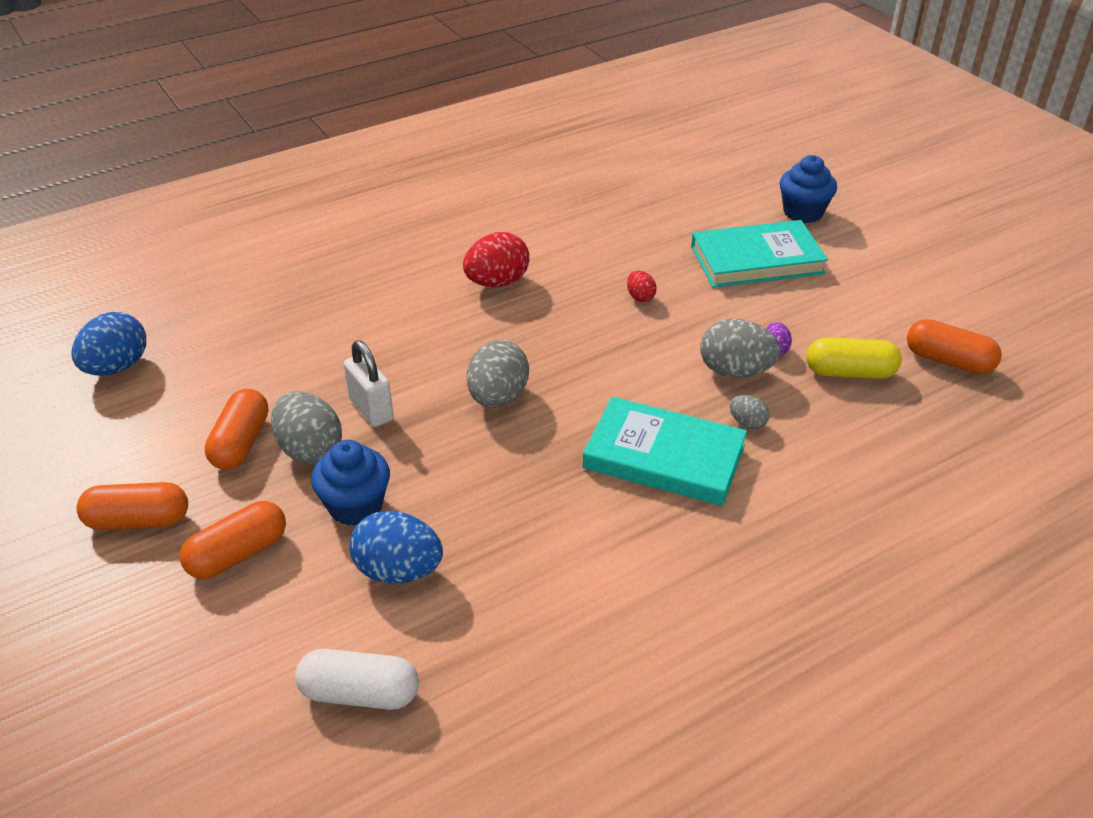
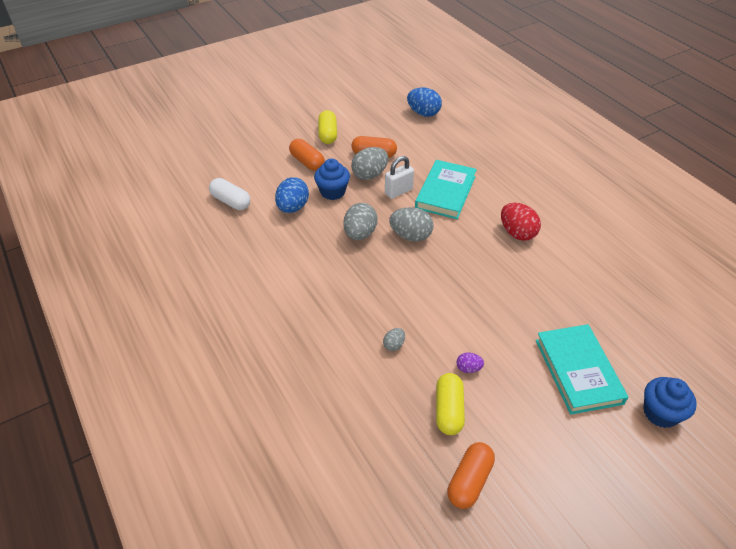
camera: 90 degrees right, 5 degrees up
(138, 520) = (328, 134): orange capsule -> yellow capsule
(360, 693) = (231, 201): white capsule -> white capsule turned 60 degrees counterclockwise
(640, 297) = (516, 300): red egg -> none
(664, 457) = (364, 303): turquoise book -> turquoise book (445, 192)
(735, 371) = (443, 344): grey egg -> grey egg (360, 234)

